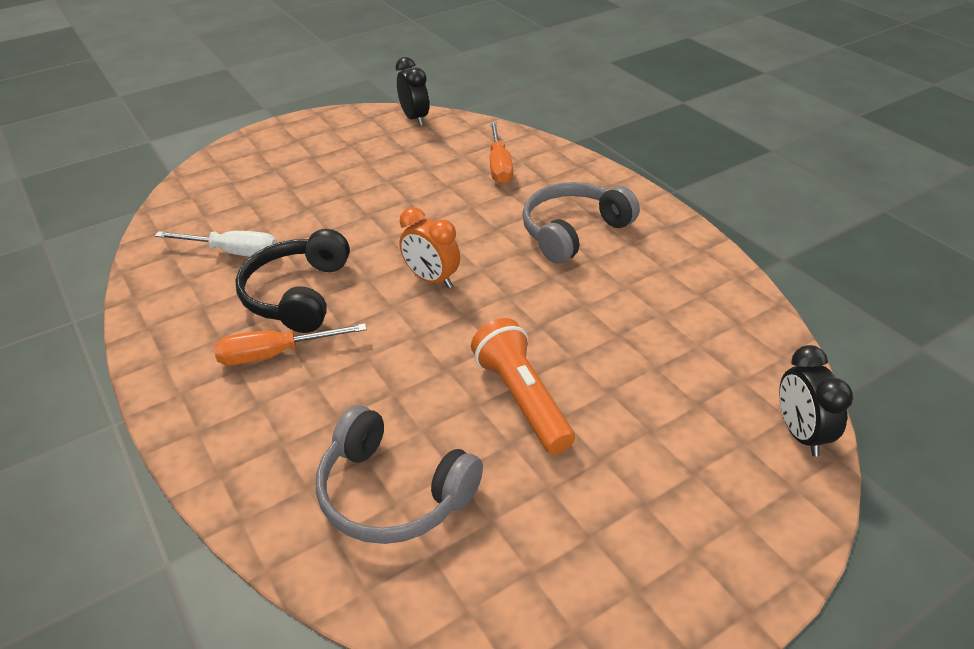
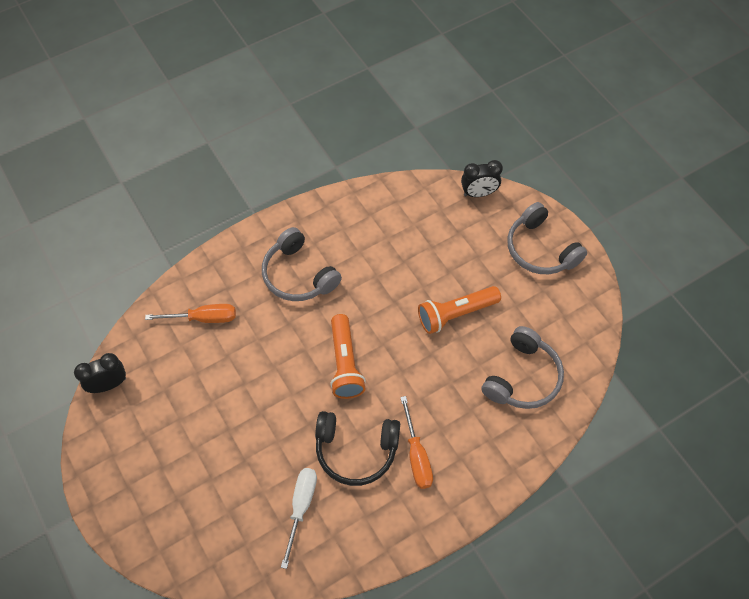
camera: 90 degrees left, 20 degrees up
(432, 279) = (345, 364): orange clock -> orange flashlight
(691, 536) = (540, 249): none -> grey headphones

